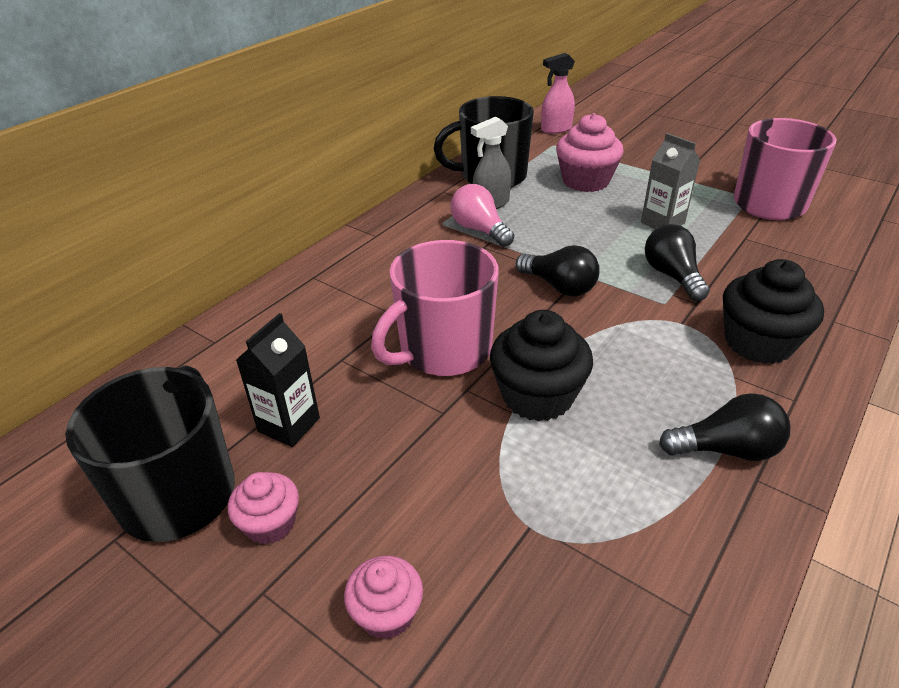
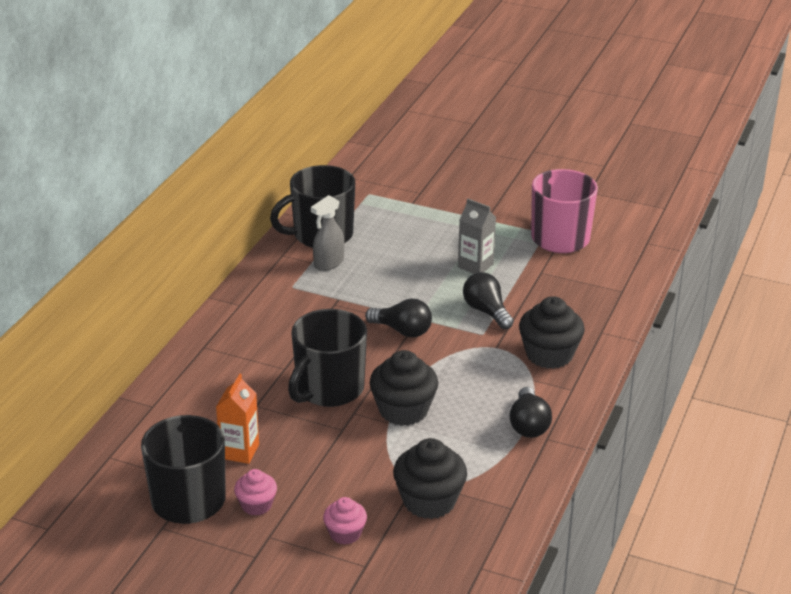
camera: 15 degrees left, 5 degrees down
(289, 425) = (239, 451): black carton -> orange carton
(443, 350) = (329, 389): pink mug -> black mug
(479, 230) = (326, 289): pink light bulb -> none
(546, 570) = (429, 501): none -> black cupcake
(556, 129) = (367, 175): pink spray bottle -> none
(585, 181) = (405, 231): pink cupcake -> none
(726, 449) = (528, 425): black light bulb -> black light bulb turned 105 degrees clockwise

